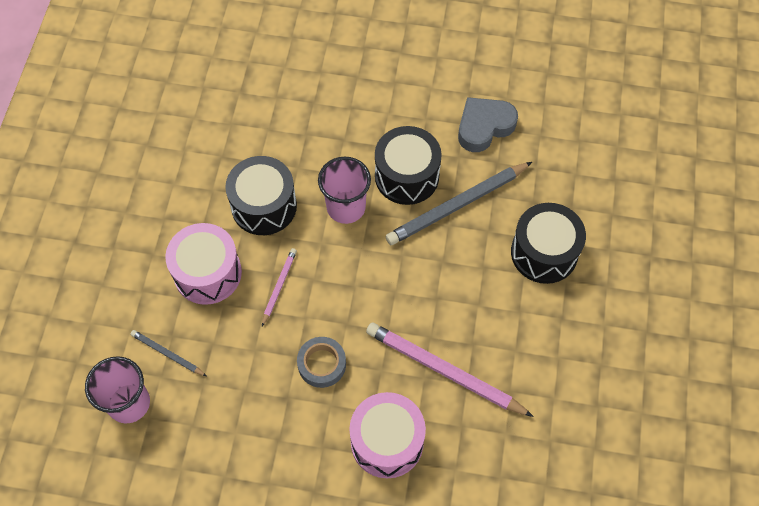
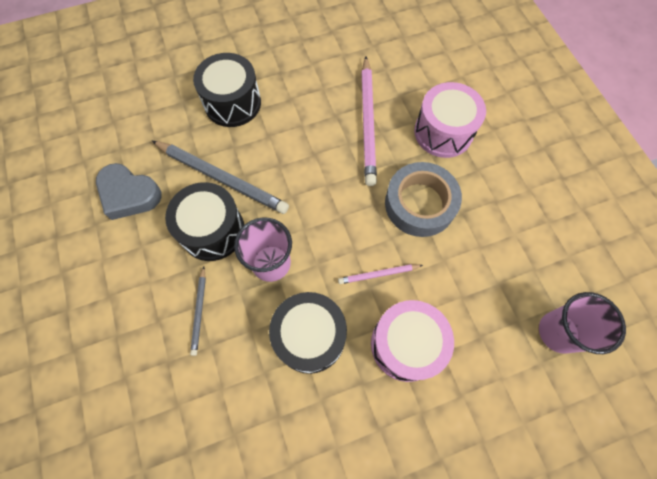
camera: 120 degrees left, 5 degrees up
(167, 354) = (497, 329): grey pencil -> grey pencil (199, 311)
(322, 364) = (420, 204): grey tape -> grey tape, size x1.65

